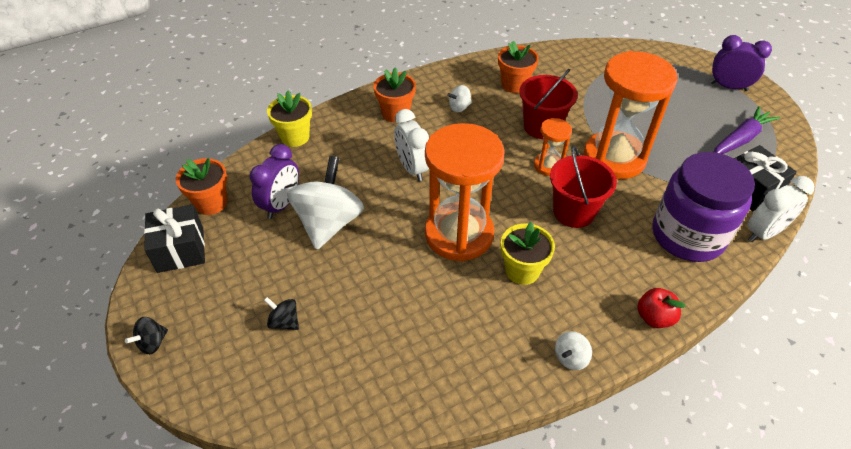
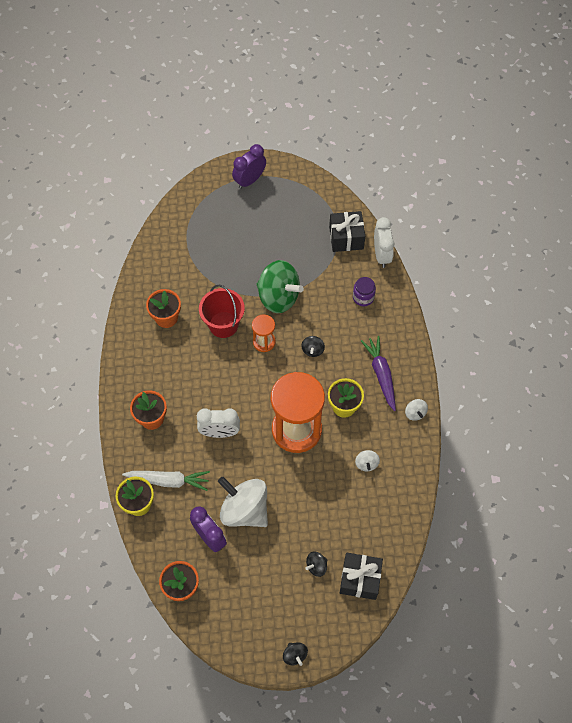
camera: 65 degrees left, 15 degrees up
(180, 250) = (219, 620): black gift -> black gift (360, 579)
(332, 149) = (168, 481): none -> white carrot
(459, 107) = (171, 369): white spinning top -> white spinning top (366, 463)
(573, 212) = (312, 350): red bucket -> black spinning top
(614, 158) = (278, 297): orange hourglass -> green spinning top
(654, 317) = (410, 354): red apple -> none
(687, 235) = (363, 297): purple jar -> purple jar, size x0.43
(740, 139) = (302, 211): purple carrot -> purple carrot (381, 374)

